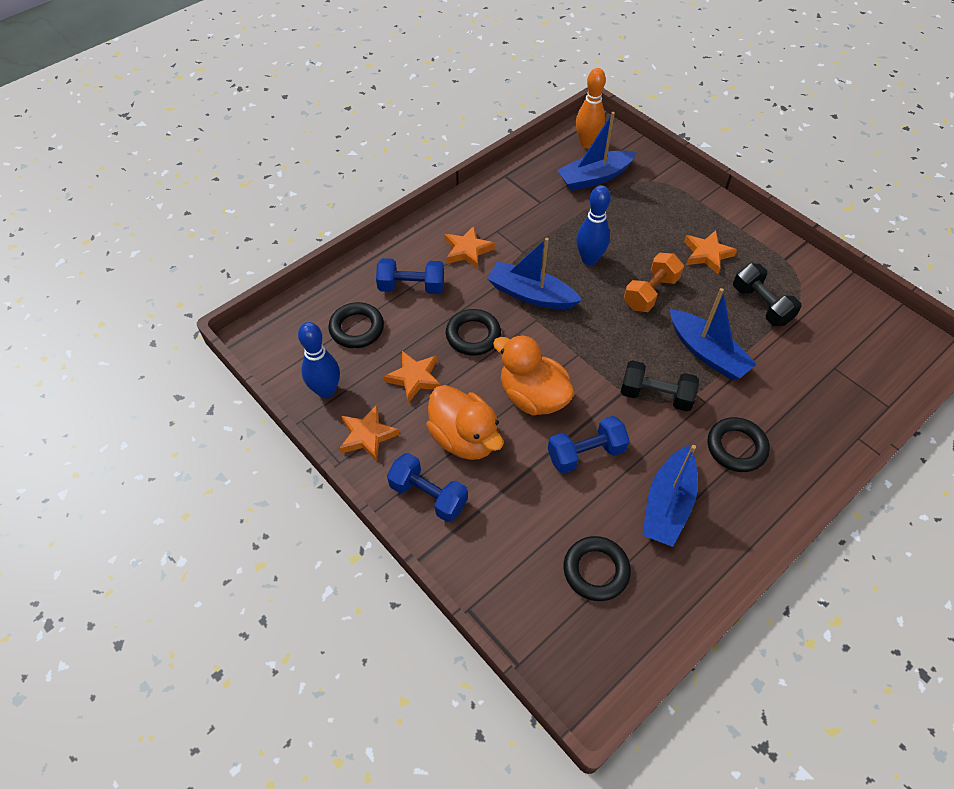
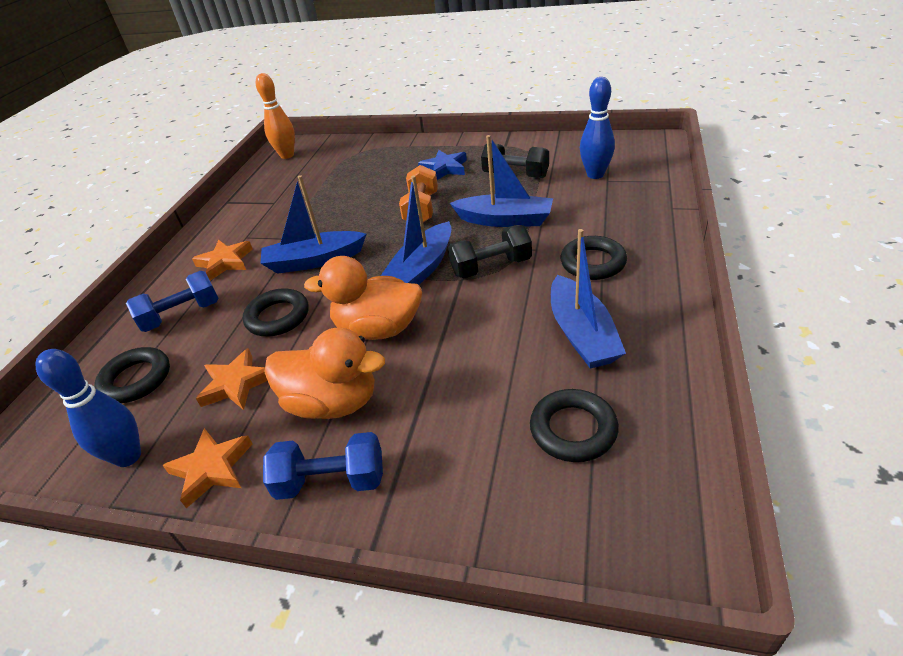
camera: 30 degrees left, 15 degrees down
(586, 453) = (470, 341): blue dumbbell -> none
(589, 259) = (349, 215): blue bowling pin -> blue bowling pin (595, 175)
(594, 177) = (310, 169): blue boat -> blue boat (421, 269)
(707, 254) = (444, 168): orange star -> blue star

